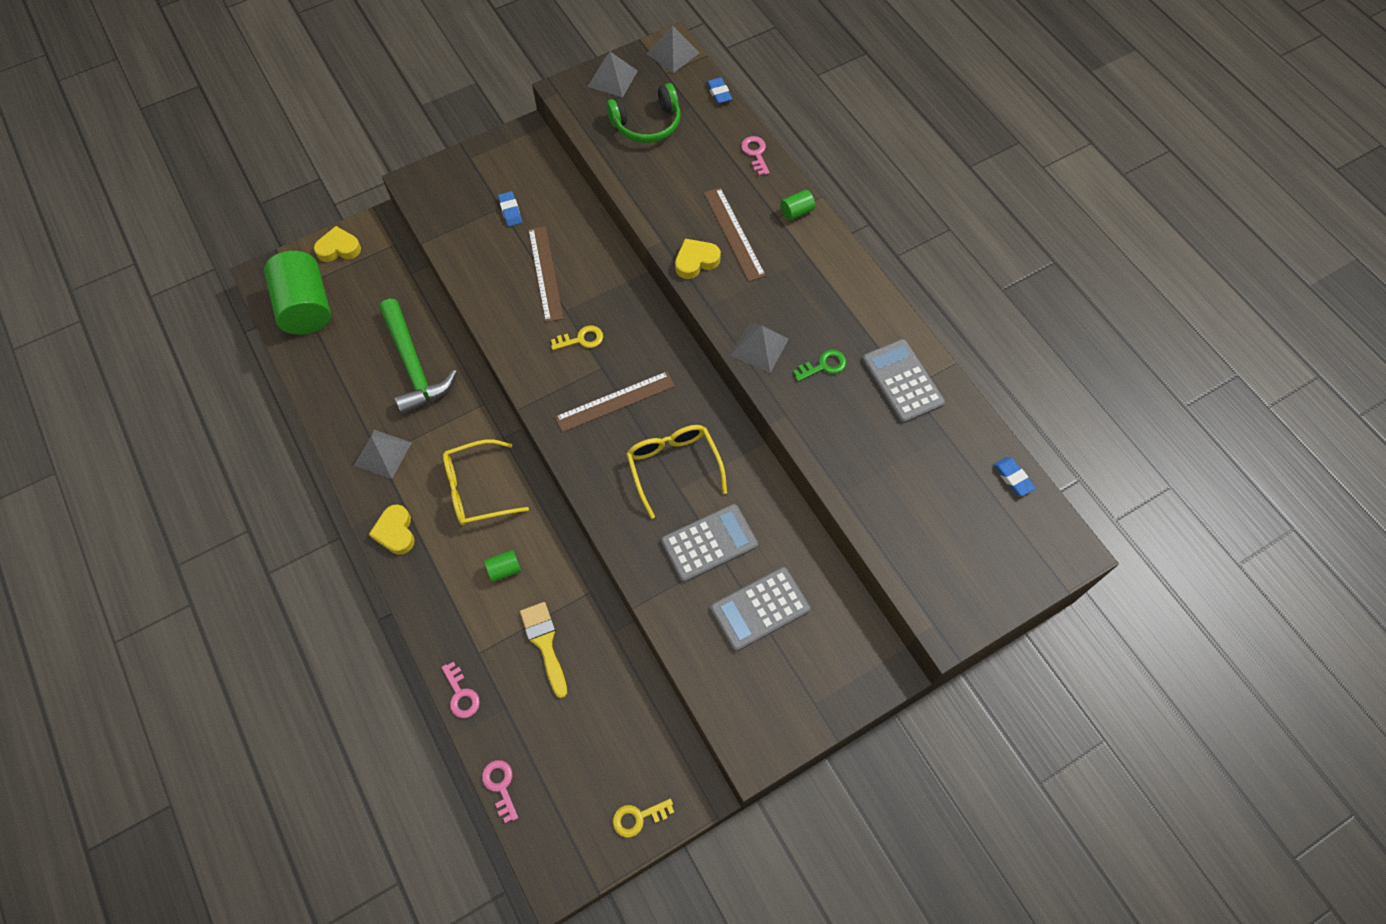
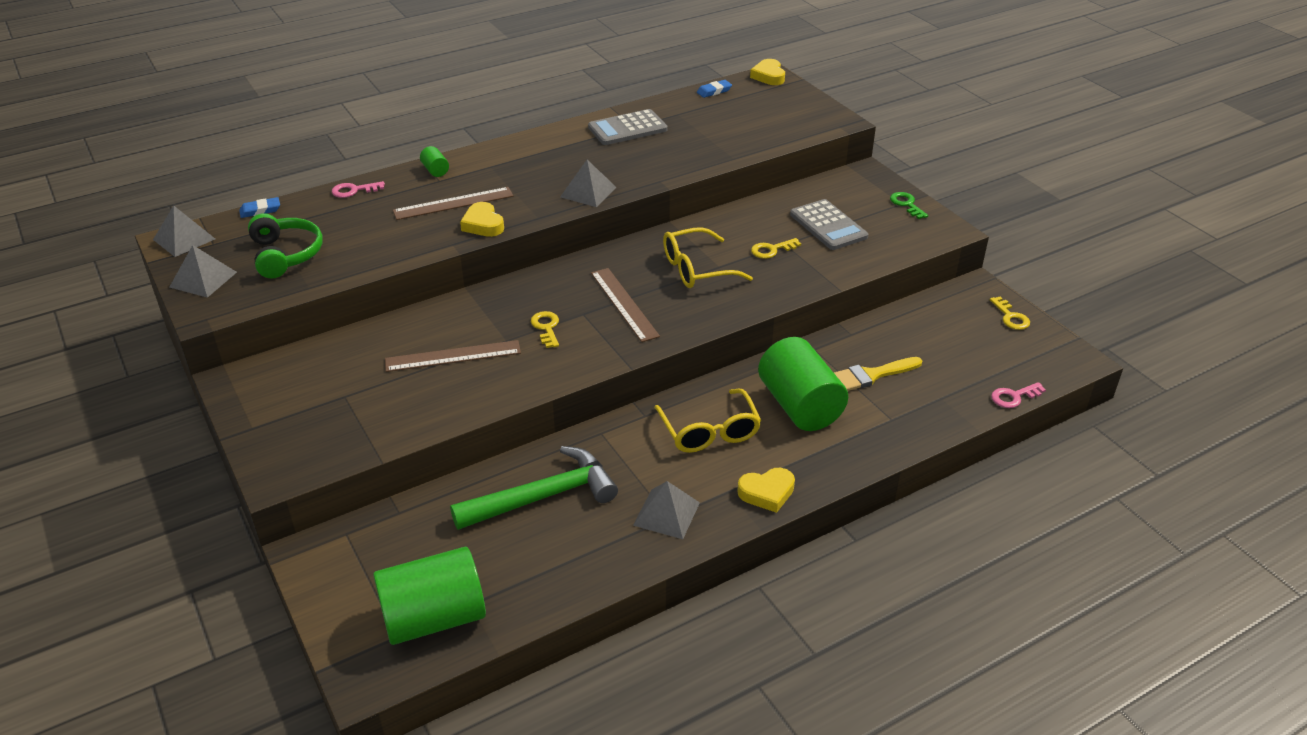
camera: 90 degrees left, 25 degrees down
(339, 248) = (336, 593): yellow heart -> yellow heart (768, 76)
(461, 694) = (936, 428): pink key -> none
(504, 569) = (800, 406): green cylinder -> green cylinder, size x2.46
(510, 211) = (352, 387): blue eraser -> none
(709, 543) = (772, 250): grey calculator -> yellow key
(823, 365) = (610, 162): green key -> green key (906, 204)

